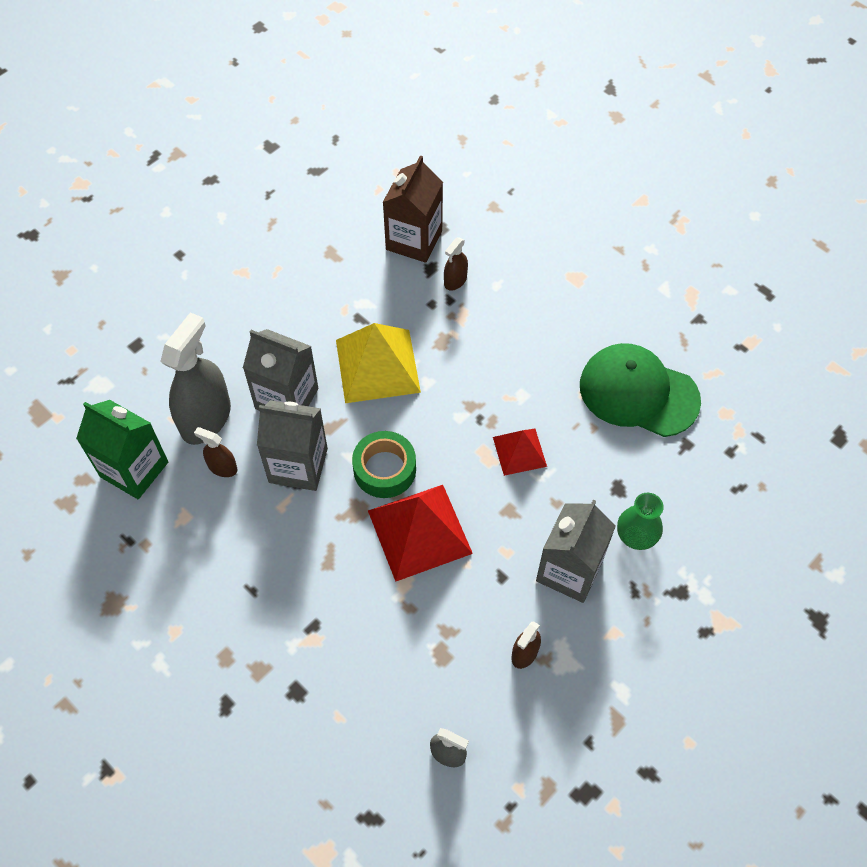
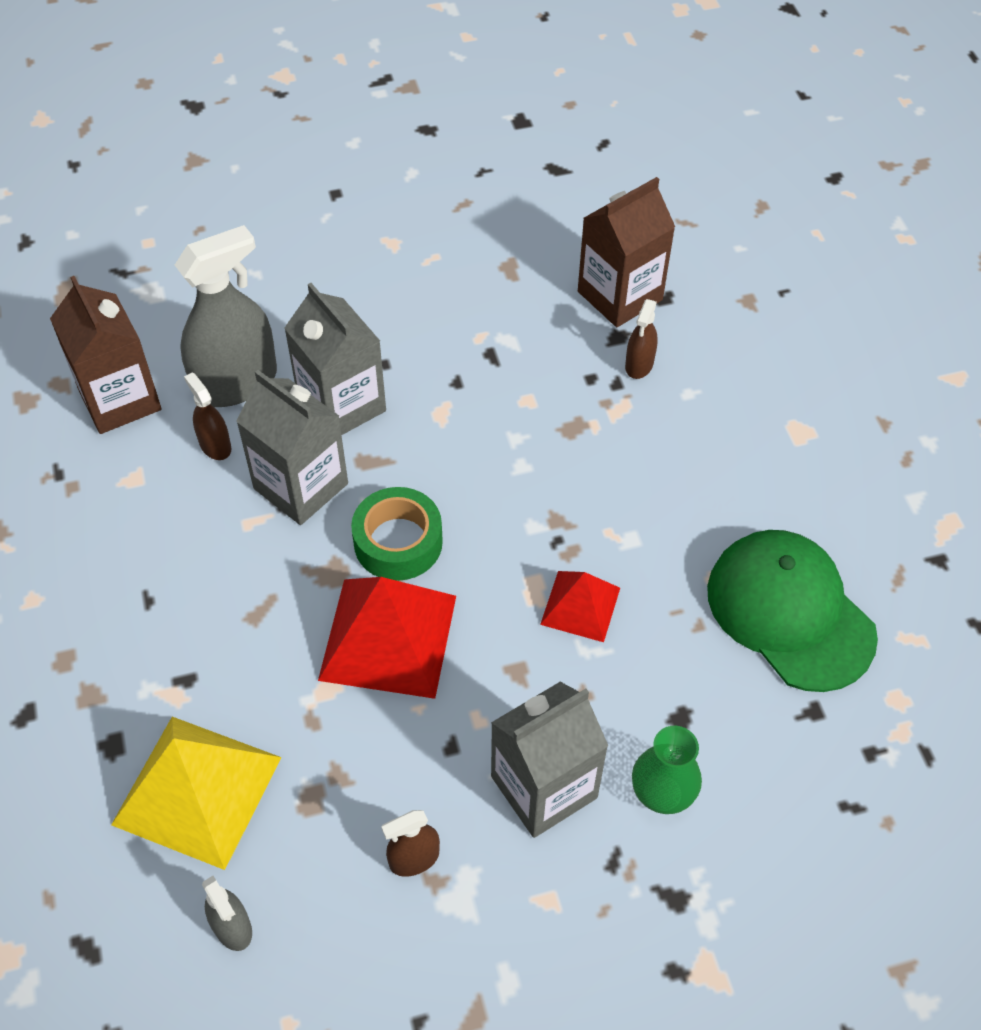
camera: 30 degrees right, 5 degrees down
(134, 469) = (120, 400): green carton -> brown carton
(377, 366) = (474, 418): yellow pyramid -> yellow pyramid (197, 790)
(455, 280) = (639, 364): brown spray bottle -> brown spray bottle turned 45 degrees counterclockwise

